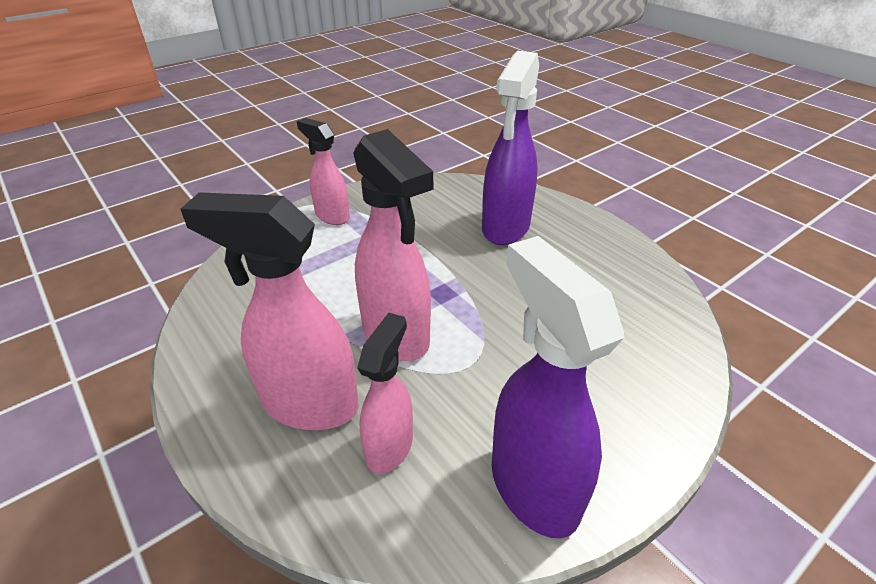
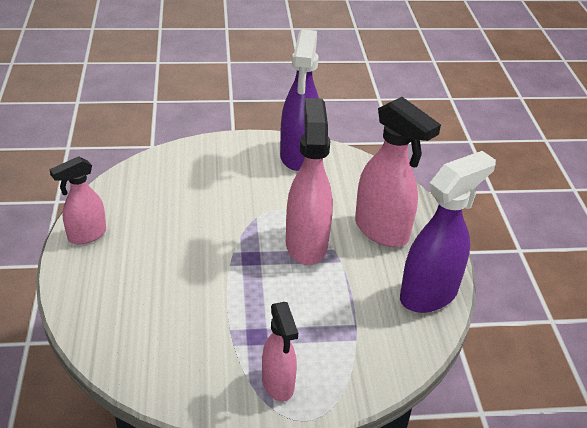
camera: 150 degrees left, 0 degrees up
(390, 446) = (350, 195): pink spray bottle -> pink spray bottle (86, 235)
(505, 228) = (143, 287): purple spray bottle -> purple spray bottle (429, 294)

